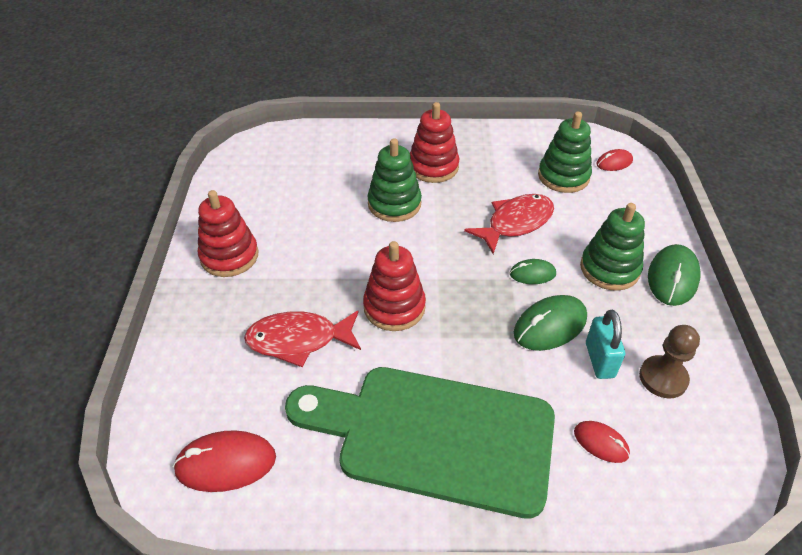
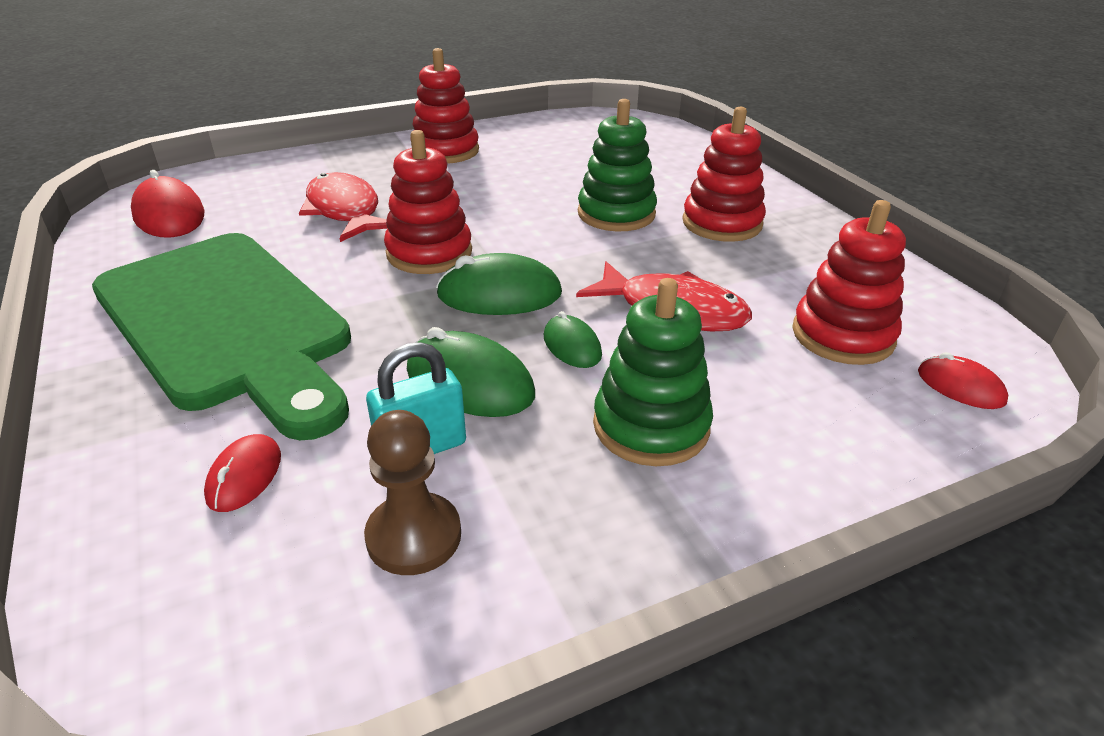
camera: 65 degrees right, 10 degrees down
(434, 436) = (227, 323): green cutting board -> green cutting board turned 150 degrees clockwise
(563, 176) = (842, 335): green stacking toy -> red stacking toy
(672, 278) = (696, 516): green mouse -> green mouse (499, 294)

